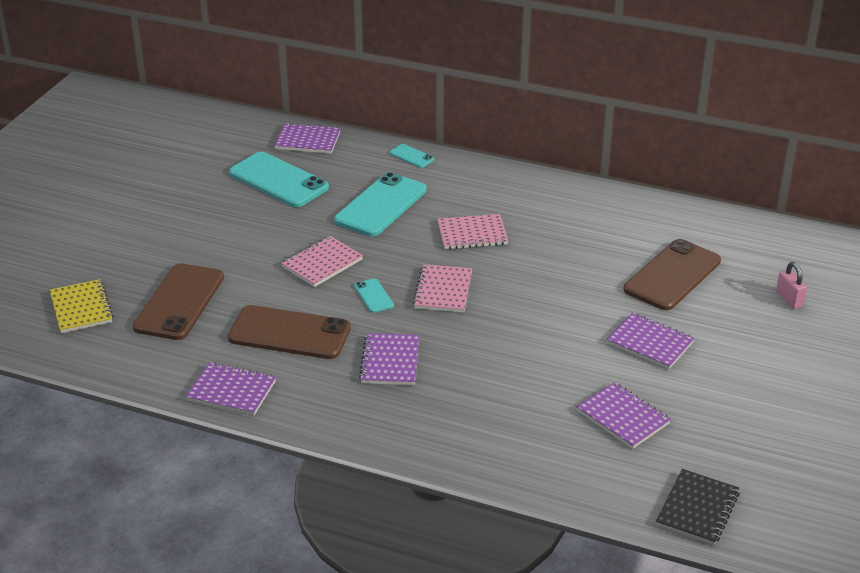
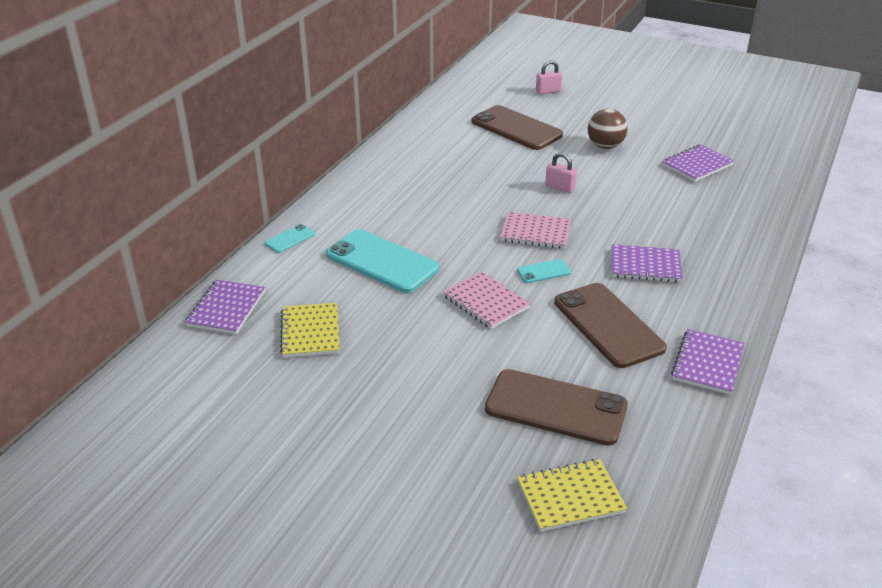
camera: 85 degrees left, 0 degrees up
(278, 180) = (310, 332): turquoise phone -> yellow notebook
(289, 333) = (608, 325): brown phone -> brown phone turned 45 degrees counterclockwise
(472, 234) = (444, 212): pink notebook -> none
(539, 307) = (559, 187): none -> pink padlock
(650, 343) = (605, 146): purple notebook -> brown ball
(697, 509) = (786, 148): black notebook -> none

